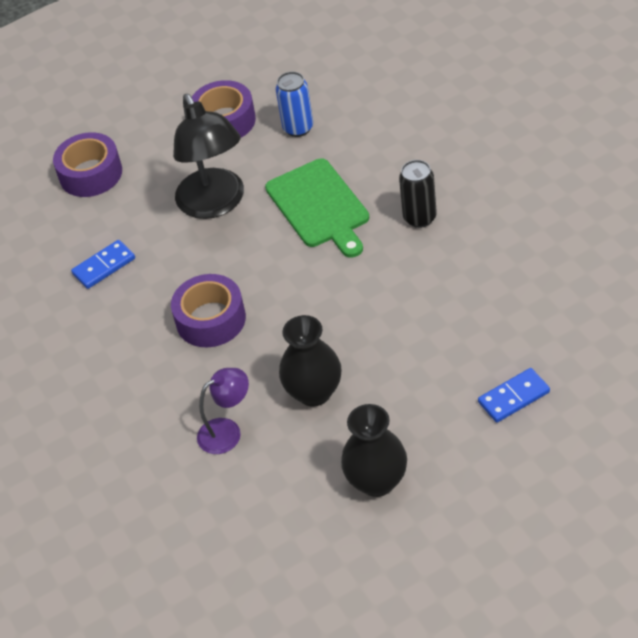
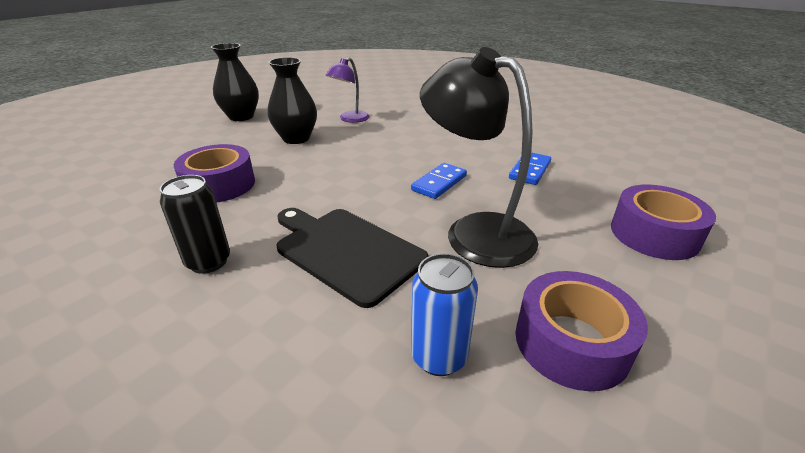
camera: 150 degrees right, 15 degrees down
(211, 319) = (402, 157): purple tape -> purple tape (219, 185)
(319, 206) = (346, 251): green cutting board -> black cutting board
(514, 397) = (131, 156): blue domino -> blue domino (439, 183)

